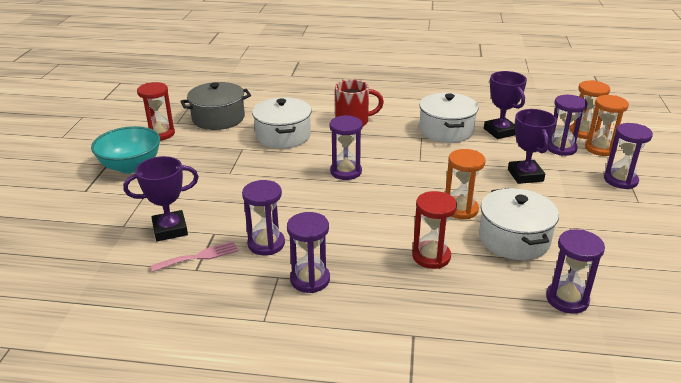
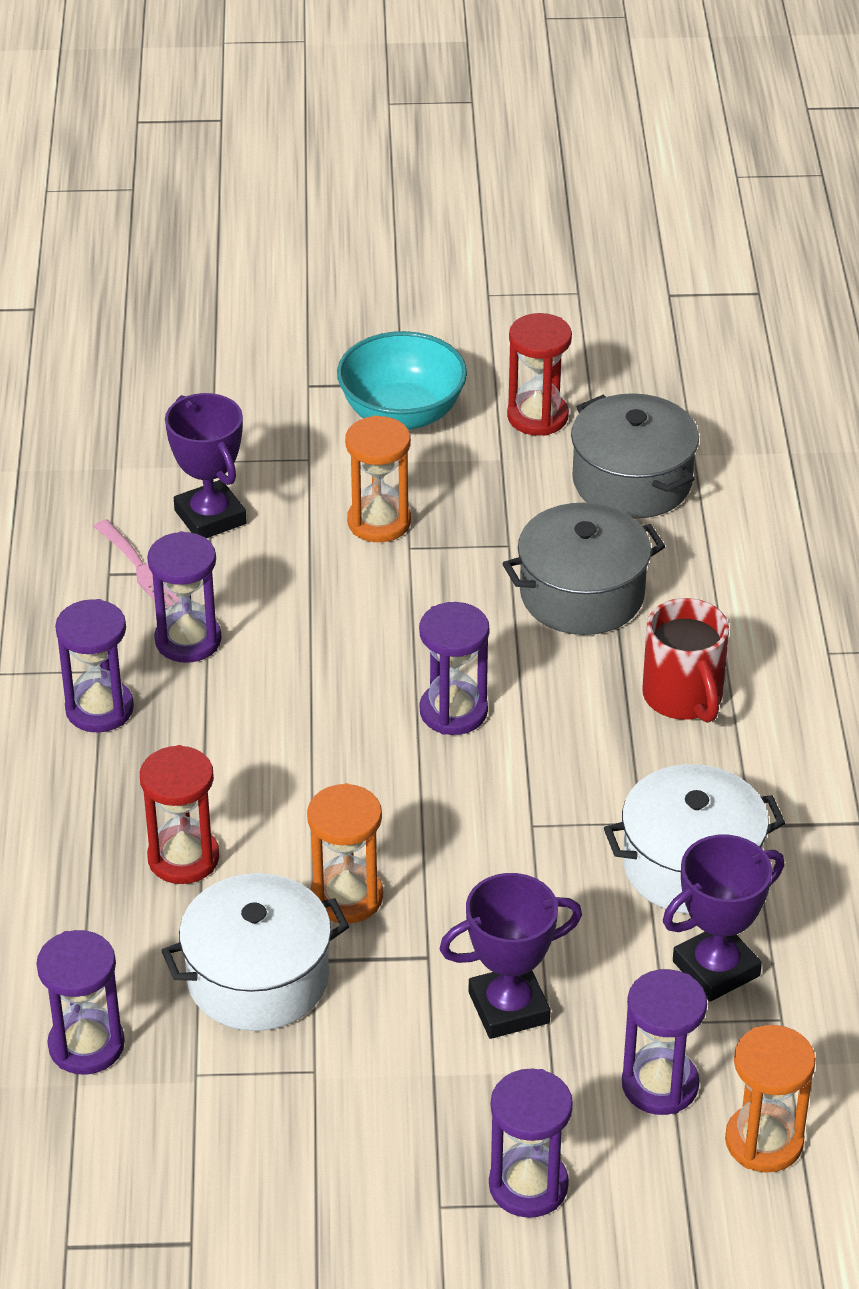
camera: 80 degrees right, 10 degrees up
(283, 136) = (582, 594): white pot -> grey pot
(600, 148) = (680, 1165): orange hourglass -> orange hourglass (379, 522)

